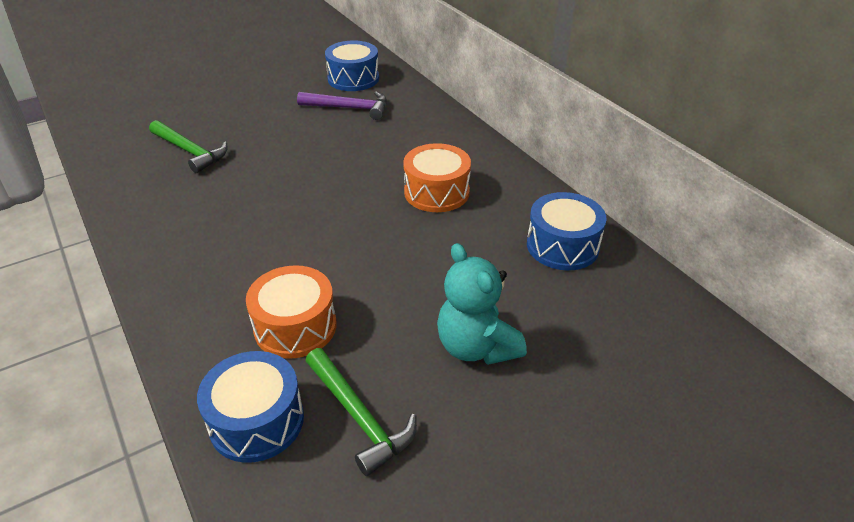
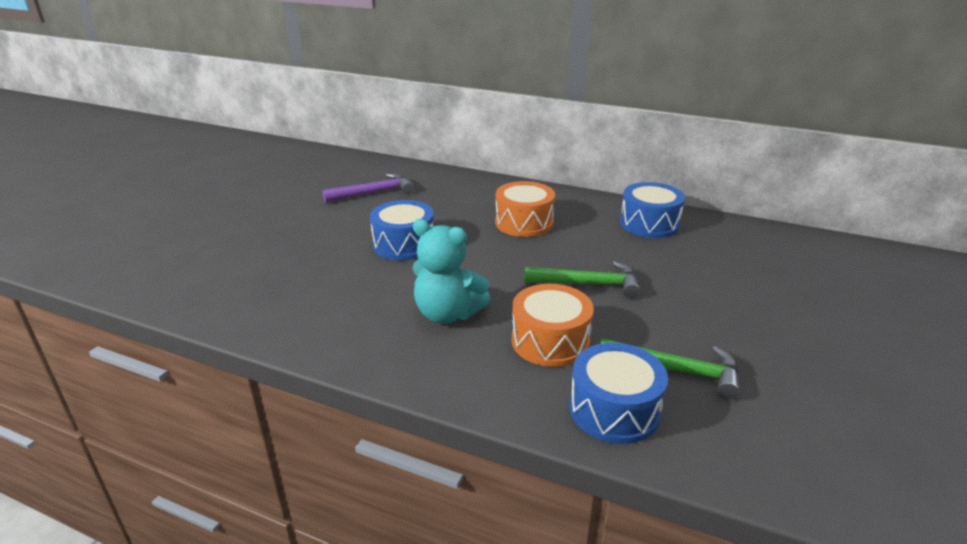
camera: 35 degrees left, 10 degrees down
(190, 151) = (269, 265): green hammer -> green hammer (588, 284)
(353, 79) = (347, 173): blue drum -> blue drum (404, 244)
(476, 347) = (684, 297): turquoise teddy bear -> turquoise teddy bear (447, 314)

